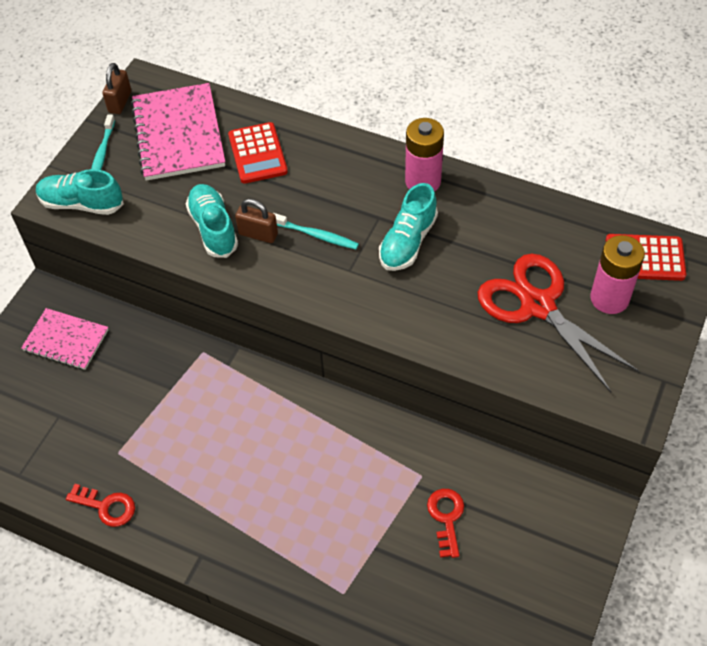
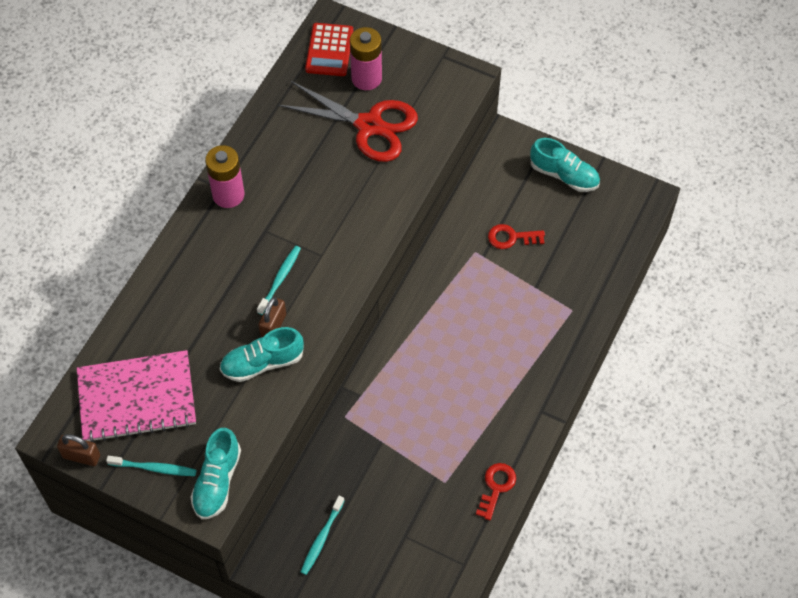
camera: 90 degrees left, 5 degrees up
(66, 340) = (321, 538): pink notebook -> turquoise toothbrush
(257, 153) = (174, 327): red calculator -> none
(408, 242) = (295, 210): turquoise shoe -> turquoise shoe (564, 175)
(537, 305) = (369, 125): red scissors -> red scissors turned 120 degrees counterclockwise

